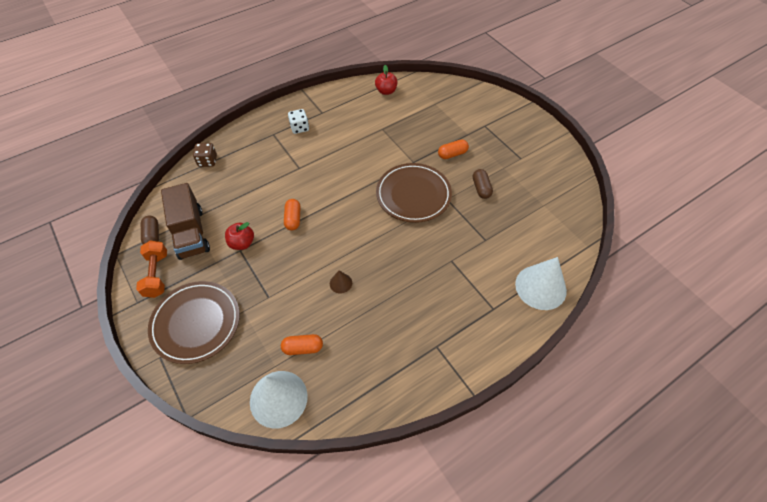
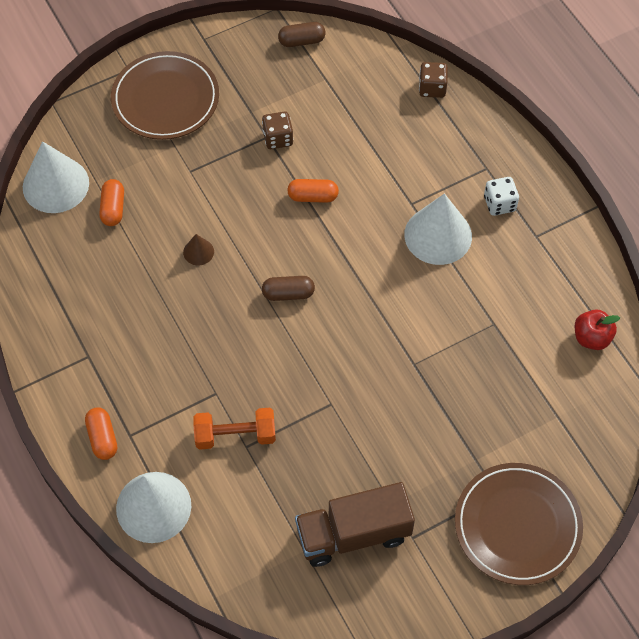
camera: 95 degrees right, 5 degrees up
(157, 275) = (240, 53): orange dumbbell -> orange dumbbell (235, 435)
(191, 233) = (301, 81): brown truck -> brown truck (353, 534)
(242, 243) = (278, 138): red apple -> brown dice
(322, 154) = (438, 235): none -> white cone
(413, 195) = (343, 356): brown plate -> brown plate (517, 525)
(452, 154) = (428, 426): orange capsule -> orange capsule (102, 438)
(481, 188) = (348, 459): brown capsule -> brown capsule (288, 294)

